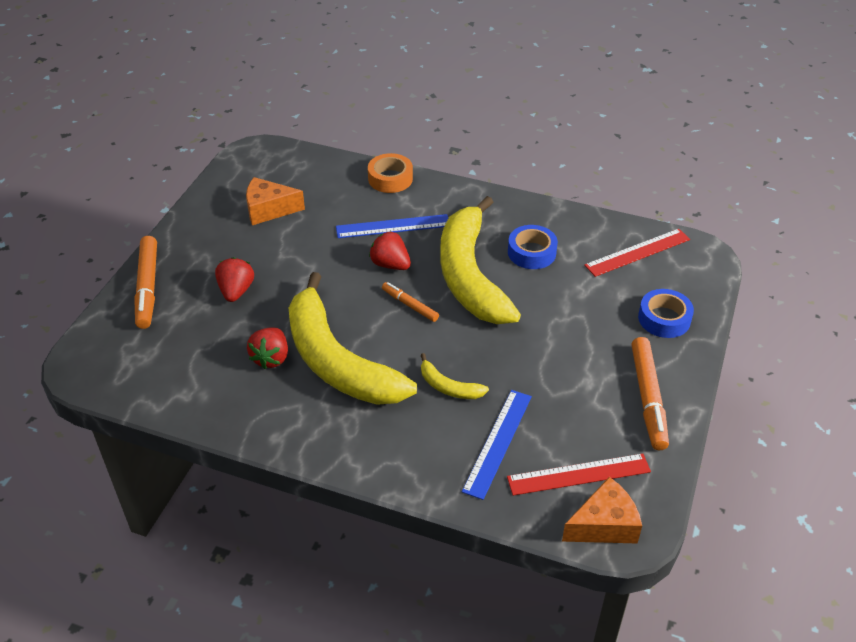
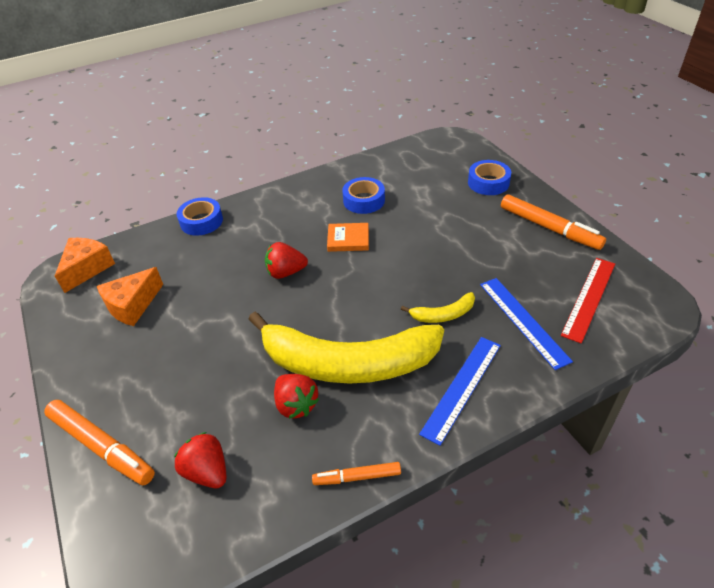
camera: 45 degrees left, 0 degrees up
(236, 291) = (192, 382): red strawberry -> red strawberry (207, 471)
(390, 178) = (201, 221): orange tape -> blue tape
(393, 226) = (249, 248): blue ruler -> blue ruler (461, 387)
(410, 305) = (339, 286): orange marker -> orange marker (357, 477)
(470, 275) = (348, 239): yellow banana -> orange book
(604, 525) = (645, 313): orange cheese -> orange cheese (87, 268)
(638, 252) = (420, 160): red ruler -> none

